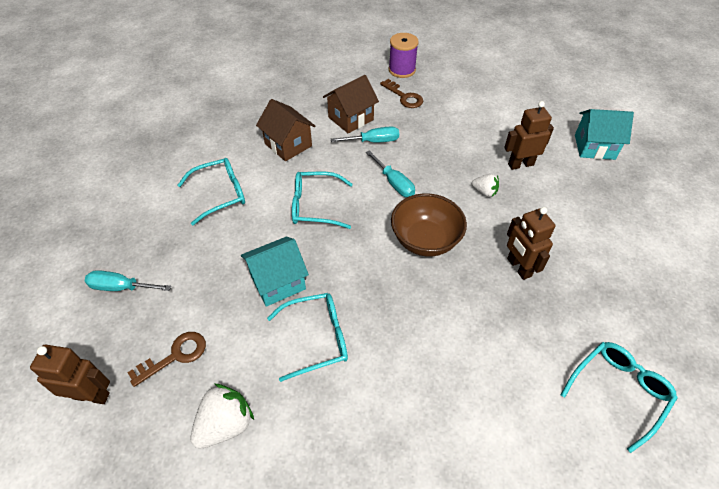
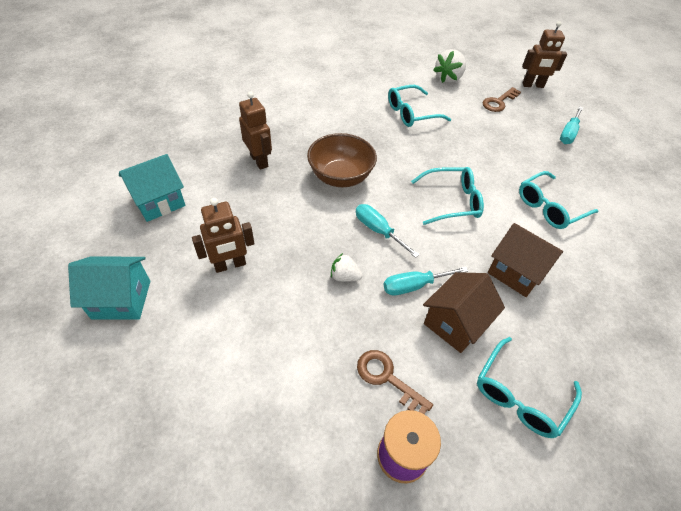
camera: 170 degrees right, 0 degrees up
(121, 287) = (568, 133): turquoise screwdriver -> turquoise screwdriver turned 120 degrees clockwise
(278, 282) = (454, 142): turquoise house -> turquoise house (159, 202)
(484, 192) = (279, 227): white strawberry -> white strawberry (344, 276)
(618, 391) = (211, 98): turquoise glasses -> turquoise glasses (520, 395)

